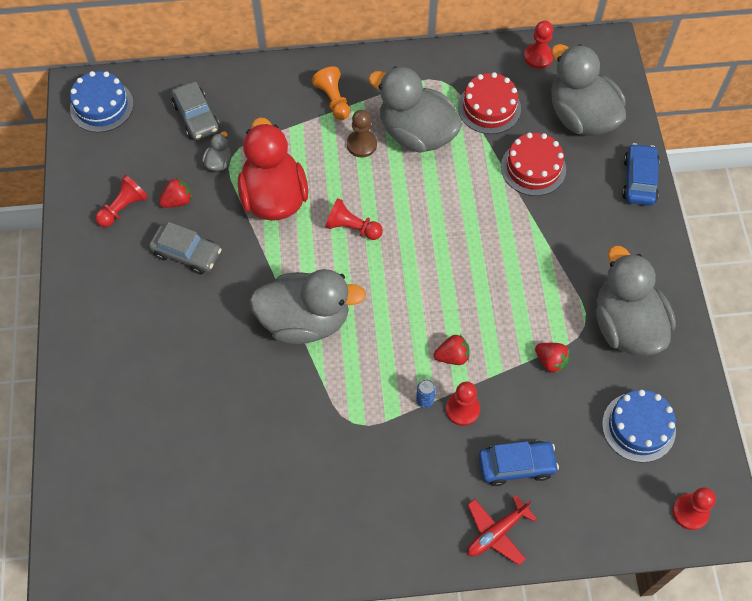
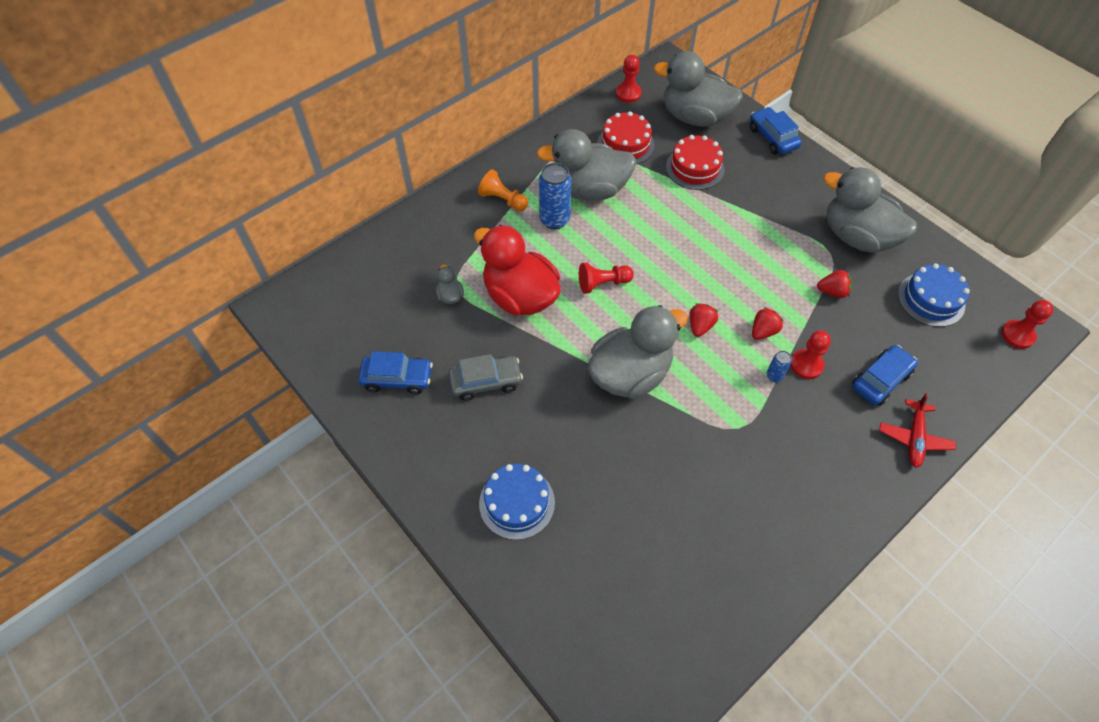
camera: 35 degrees left, 5 degrees down
(101, 106) = (305, 308): blue cake -> blue cake (517, 503)
(123, 208) = (397, 378): red pawn -> blue car
(177, 201) = (441, 345): red strawberry -> red strawberry (700, 326)
(196, 117) = (399, 272): grey car -> none
(361, 144) = (554, 220): brown pawn -> blue can

